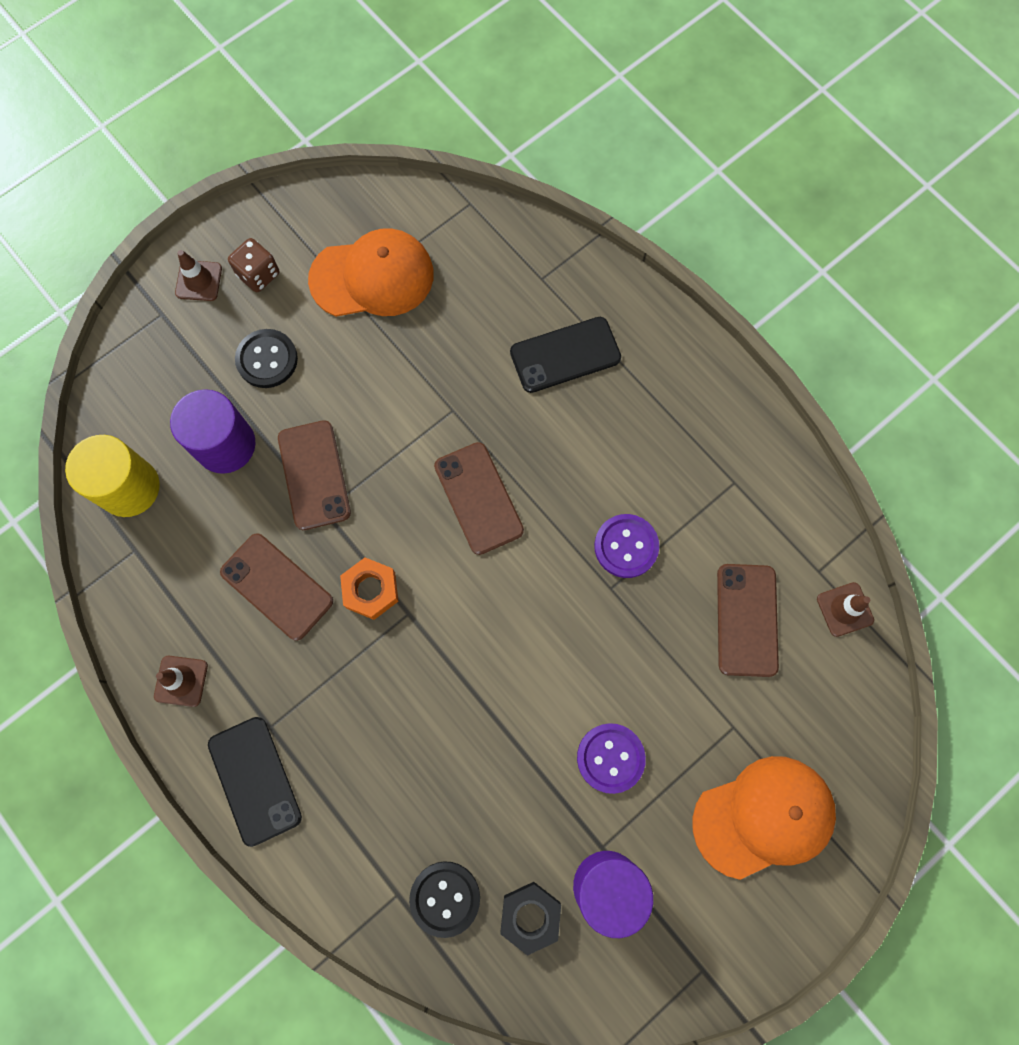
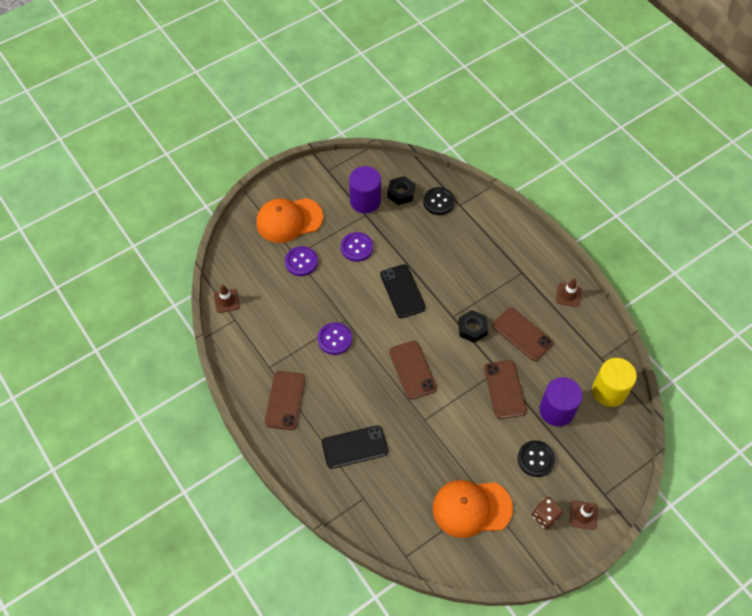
camera: 175 degrees left, 15 degrees down
(255, 780) = (528, 251): black phone -> black phone (402, 291)
(371, 590) = (472, 329): orange nut -> black nut
(718, 712) = (301, 262): none -> purple button
(746, 620) = (278, 300): brown phone -> brown phone (285, 400)

